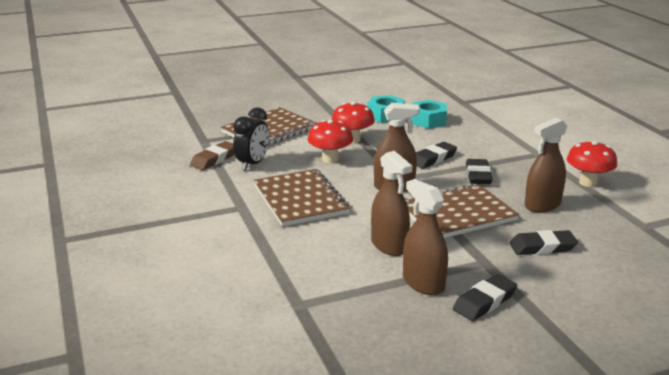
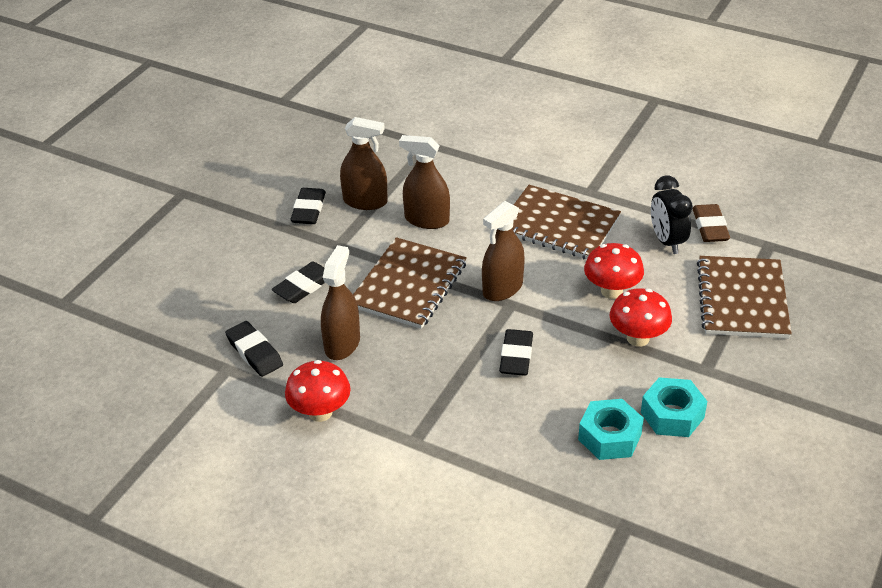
camera: 140 degrees right, 15 degrees up
(478, 175) = (443, 355): black eraser -> black eraser (254, 352)

